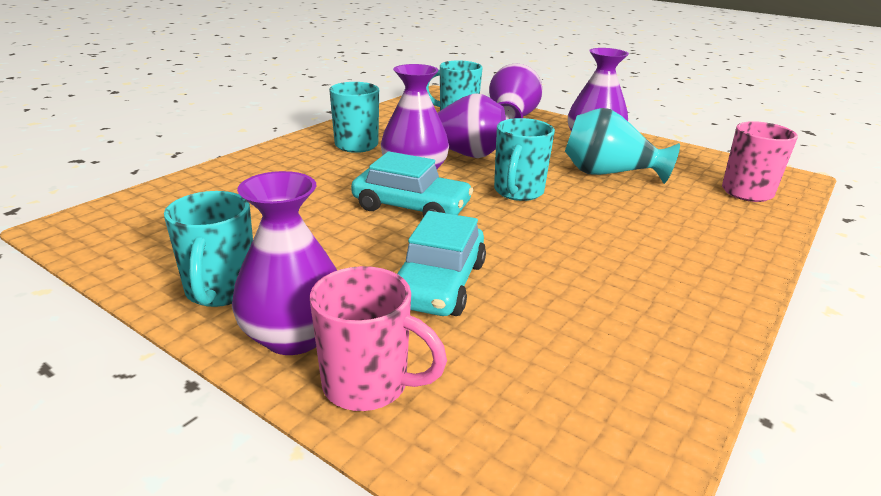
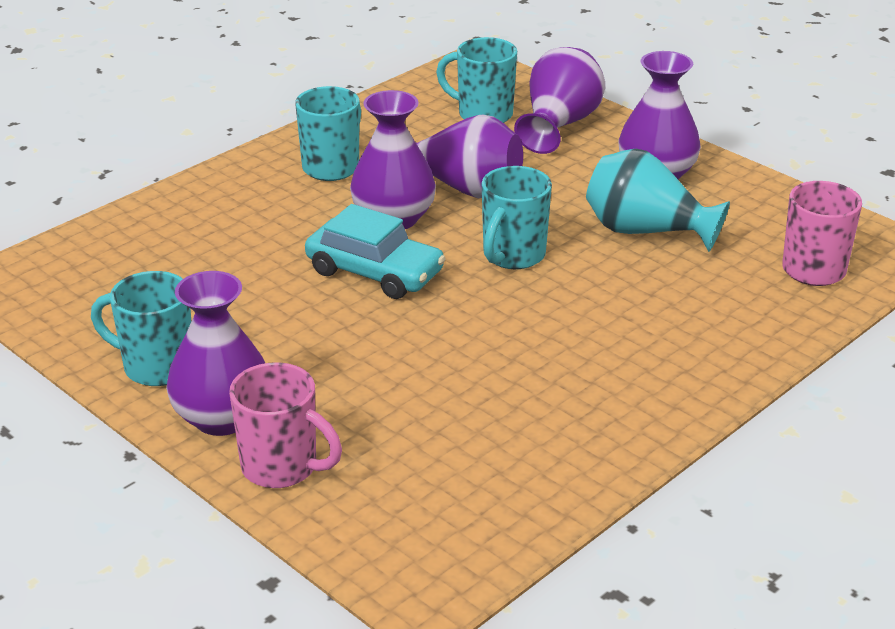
camera: 10 degrees right, 5 degrees up
(221, 291) = (156, 367): turquoise mug -> turquoise mug turned 105 degrees clockwise
(439, 284) = (376, 373): turquoise car -> none

